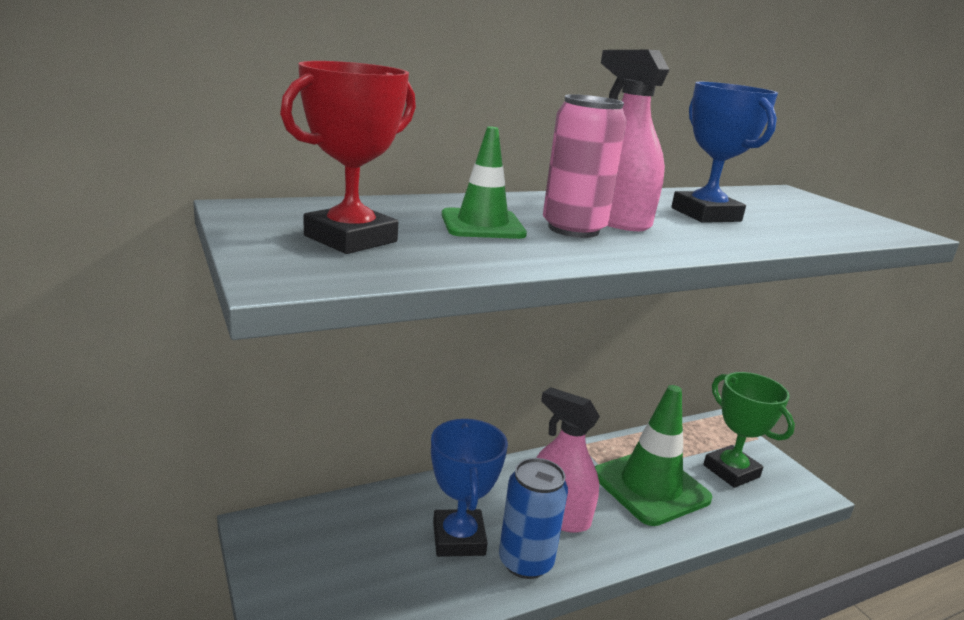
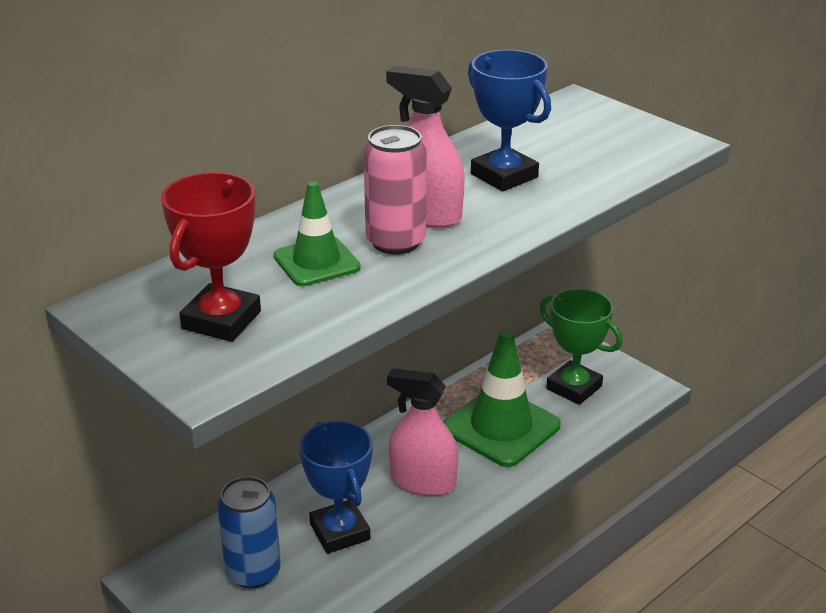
camera: 15 degrees left, 10 degrees up
(525, 562) = (408, 534): blue can -> blue can (253, 572)

